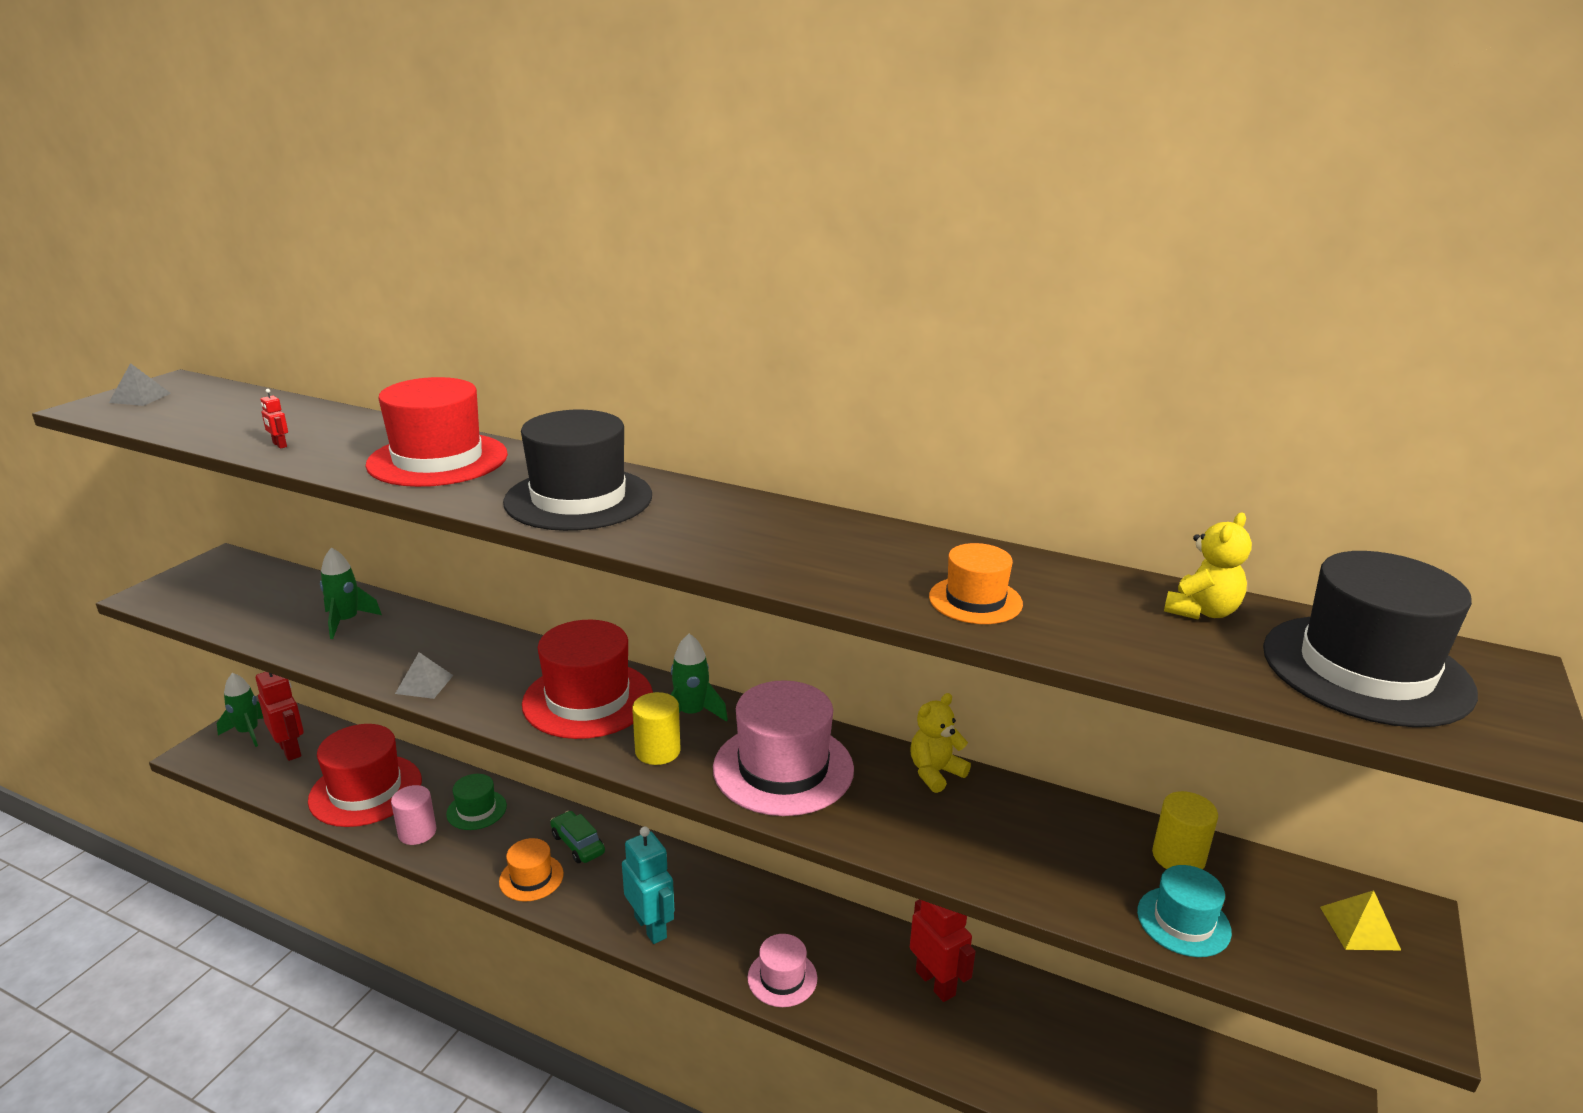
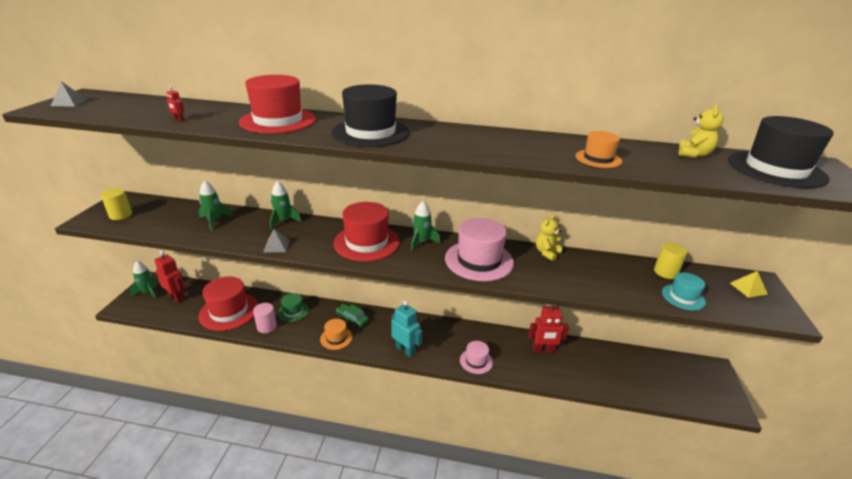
camera: 15 degrees left, 5 degrees up
(462, 636) = (283, 221): none -> green rocket
(657, 751) = (415, 261): yellow cylinder -> yellow cylinder (120, 215)
(936, 983) = (543, 350): red robot -> red robot turned 135 degrees clockwise

